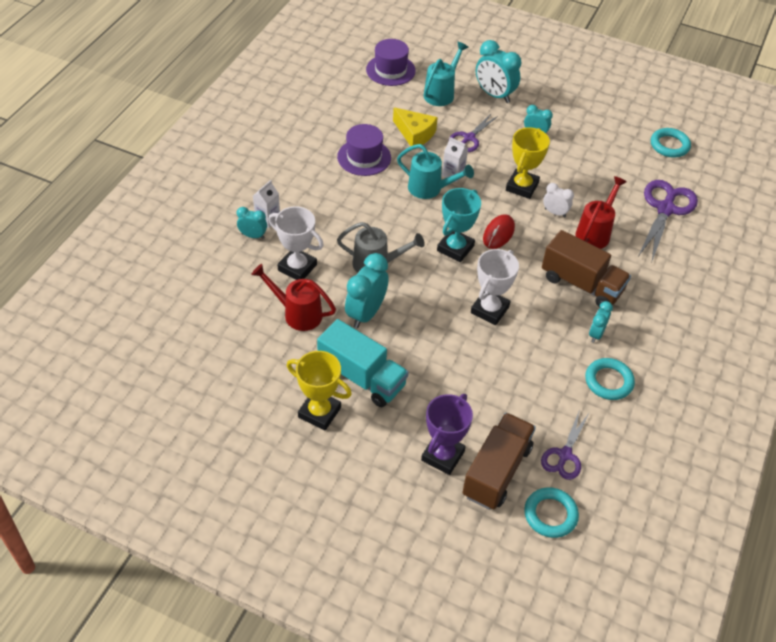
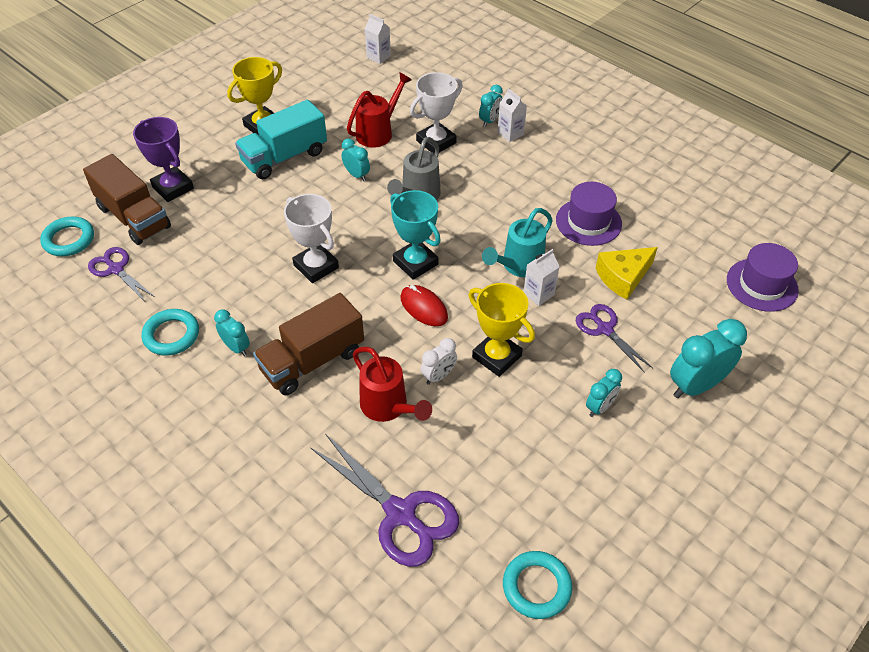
camera: 110 degrees right, 0 degrees up
(166, 346) = (378, 57): none -> white carton
(366, 313) = (356, 175): turquoise clock -> turquoise clock, size x0.56
(441, 93) = (705, 326): turquoise watering can -> none

